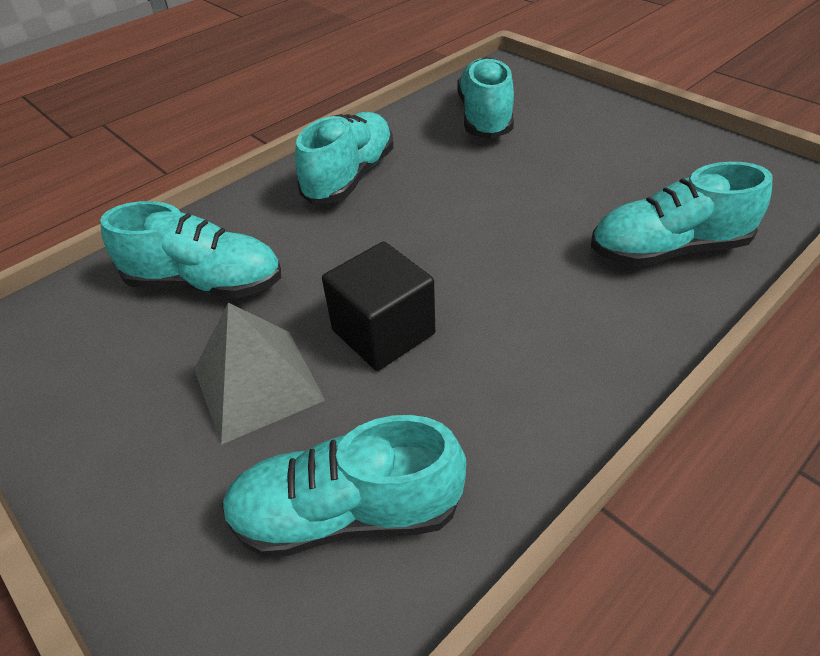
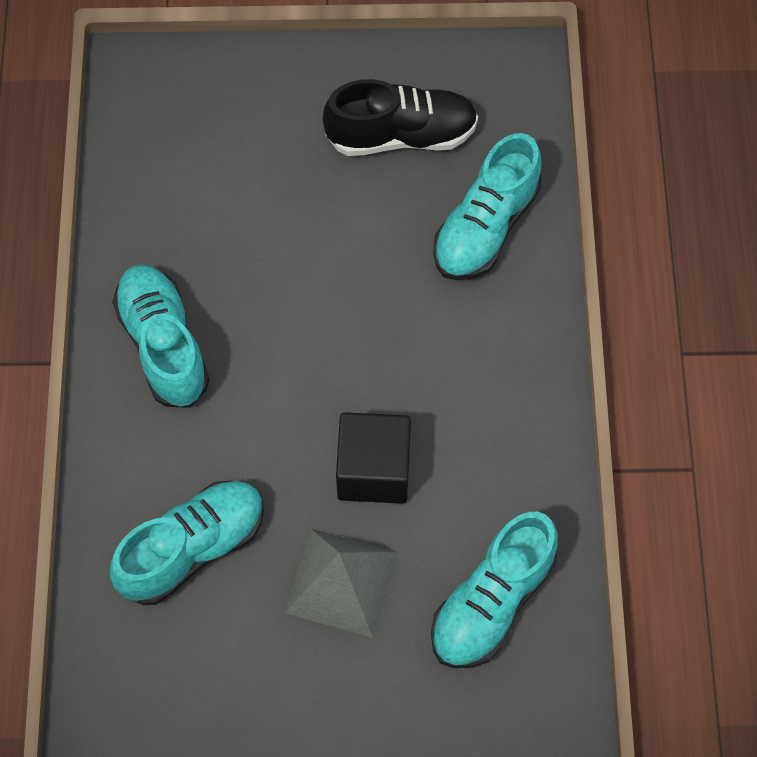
camera: 50 degrees left, 20 degrees up
(485, 117) = (195, 168): turquoise shoe -> none
(652, 169) = (401, 135): none -> black shoe

